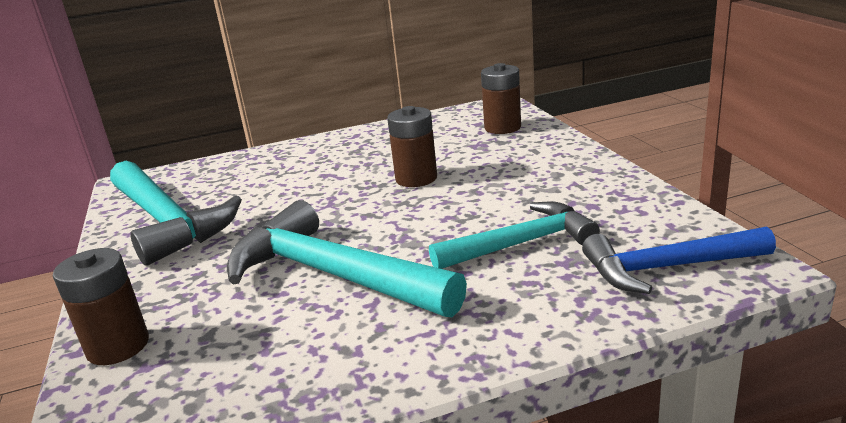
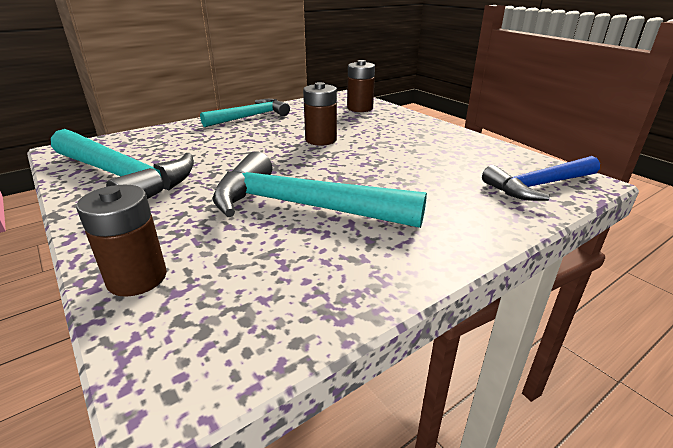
camera: 20 degrees left, 5 degrees up
(520, 244) = (430, 177): turquoise hammer -> turquoise hammer (250, 117)

